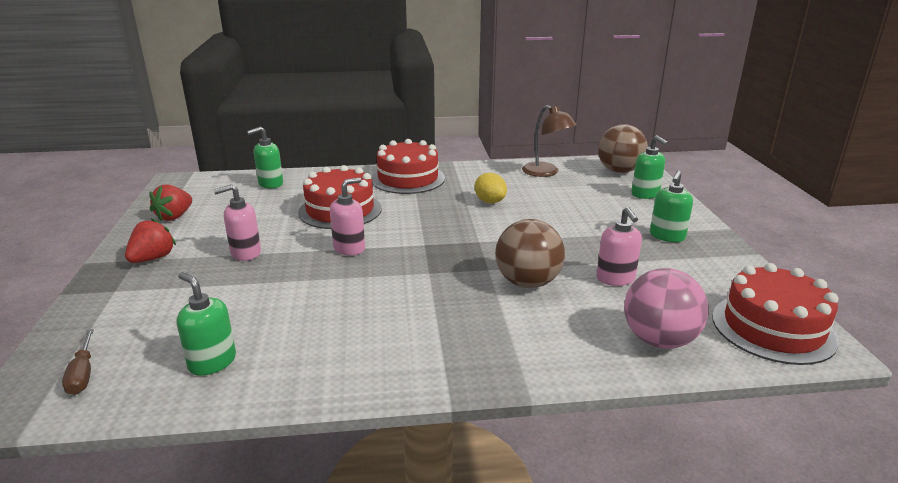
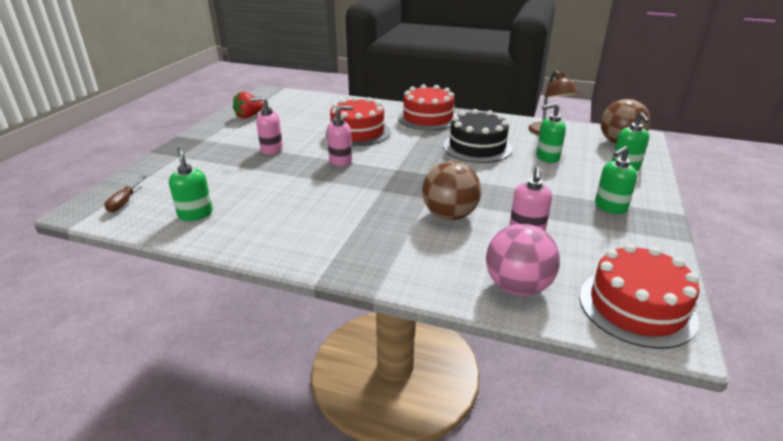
camera: 25 degrees right, 5 degrees up
(153, 258) = (215, 141): red strawberry -> none
(270, 184) = (326, 105): green soap dispenser -> green soap dispenser (547, 157)
(490, 201) = (477, 147): yellow lemon -> black cake

